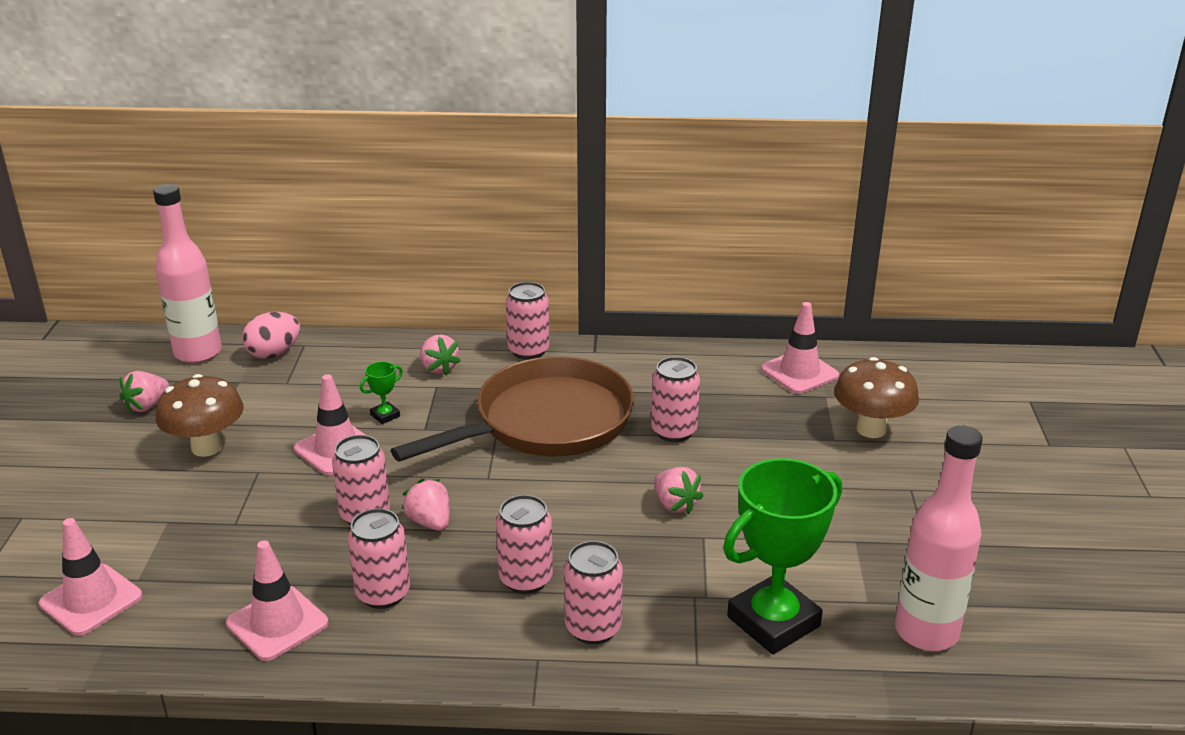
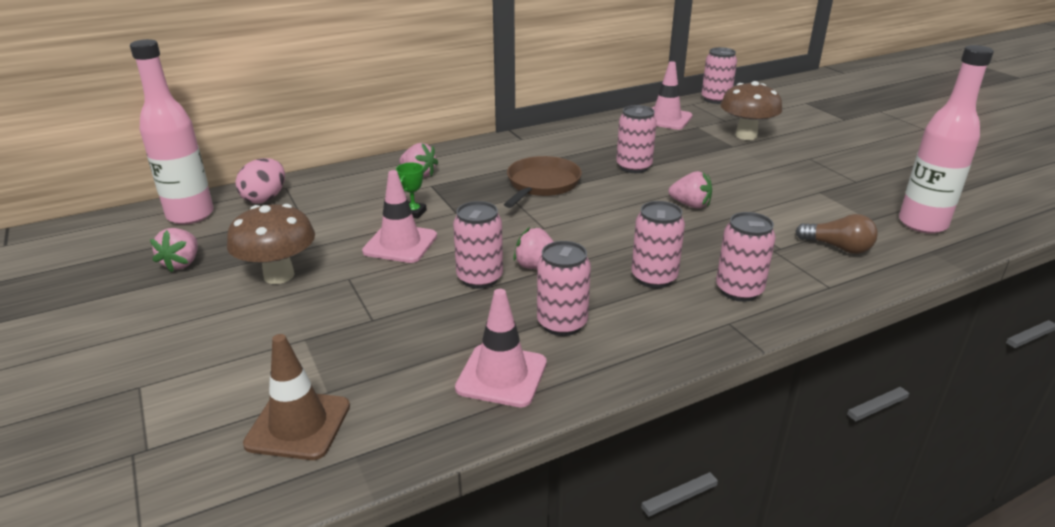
camera: 30 degrees left, 0 degrees up
(91, 600) = (298, 425): pink traffic cone -> brown traffic cone
(528, 351) = (474, 149): pink can -> pink can (715, 99)
(546, 422) = (541, 184): brown pan -> brown pan, size x0.58
(773, 621) = (838, 247): green trophy -> brown light bulb

